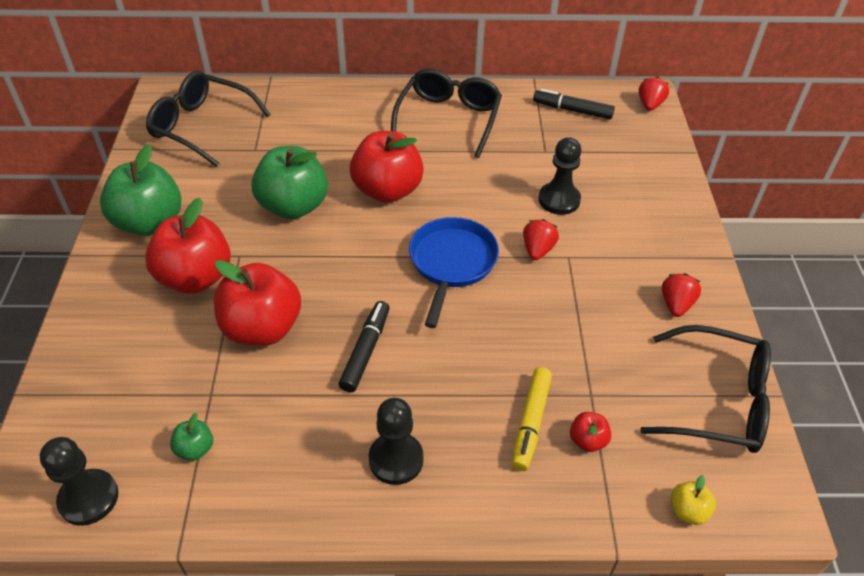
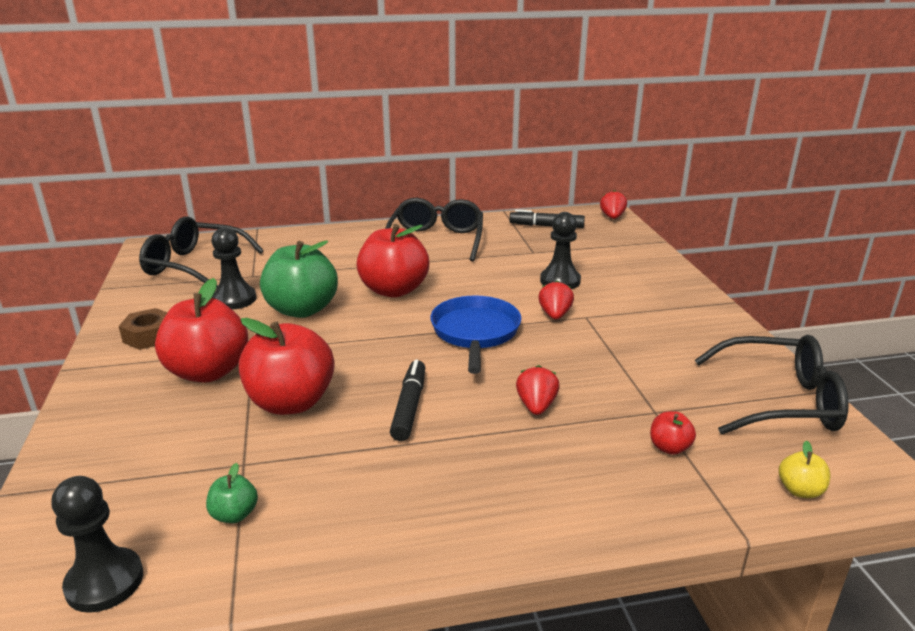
camera: 10 degrees left, 20 degrees down
(149, 222) = (149, 336): green apple -> brown nut
(396, 459) = (472, 491): black pawn -> black pawn (234, 299)
(530, 422) = (604, 441): yellow marker -> none
(676, 304) = (702, 338): red strawberry -> red strawberry (536, 406)

